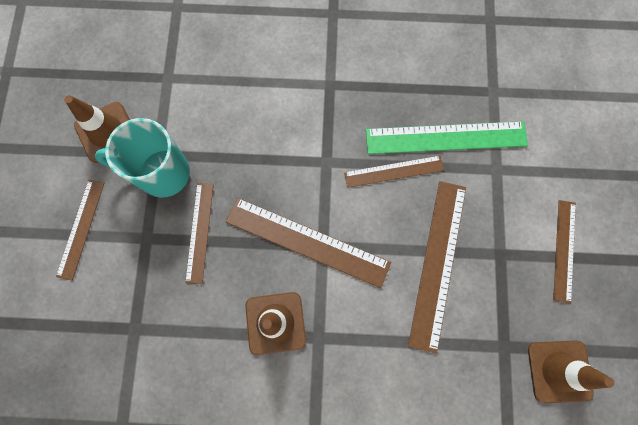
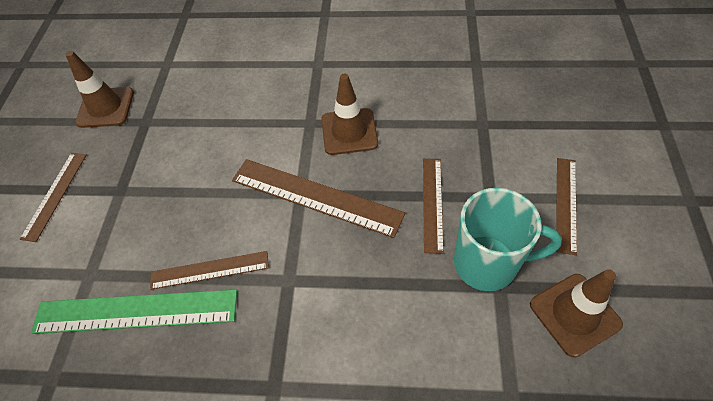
camera: 175 degrees left, 20 degrees down
(438, 264) = (185, 181): brown ruler -> none

